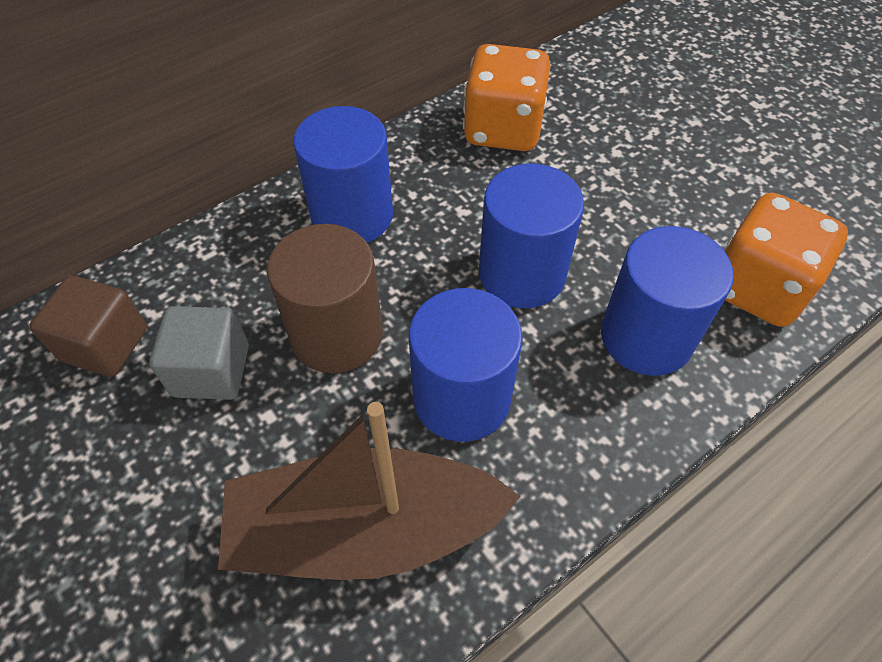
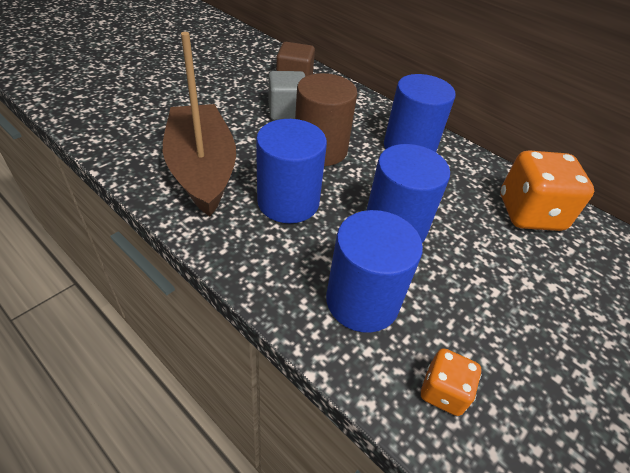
camera: 75 degrees right, 10 degrees down
(757, 288) = (443, 391): orange dice -> orange dice, size x0.53

